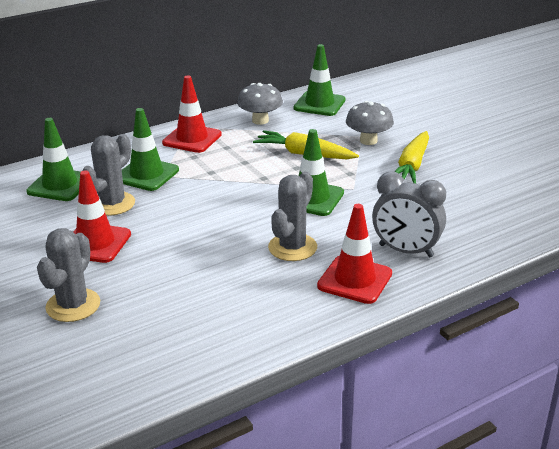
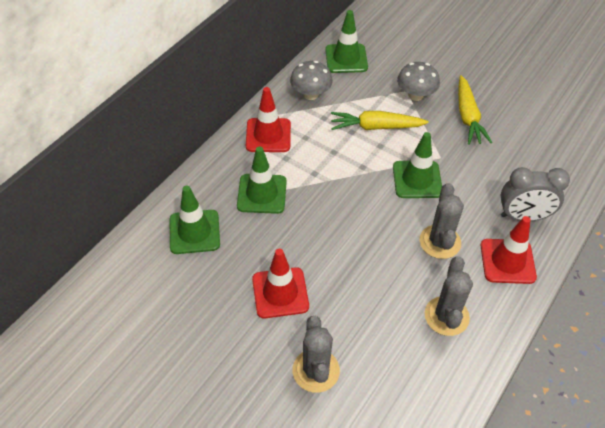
camera: 25 degrees left, 20 degrees up
(112, 204) = (259, 240): grey cactus -> grey cactus (446, 316)

